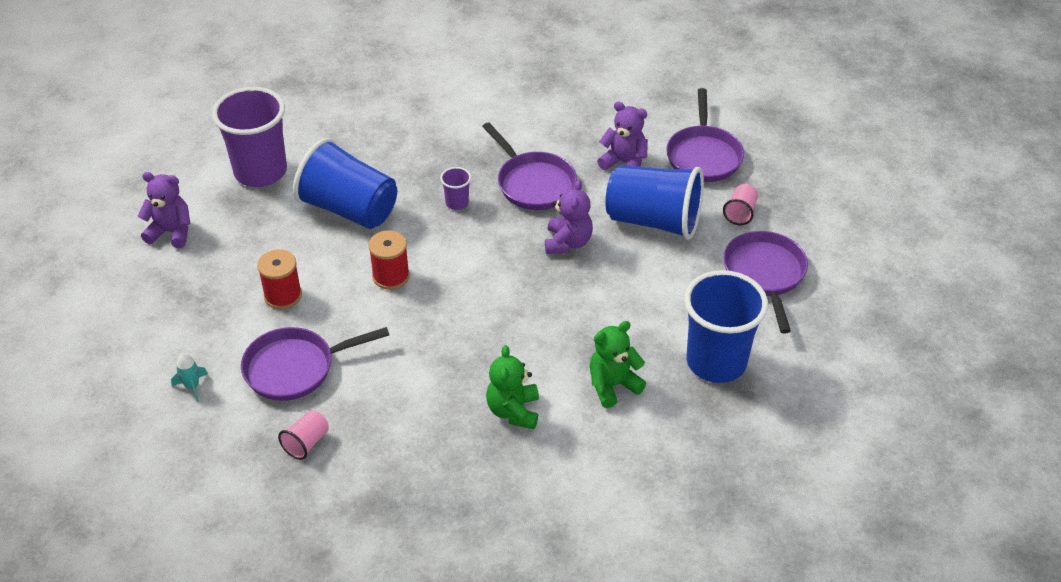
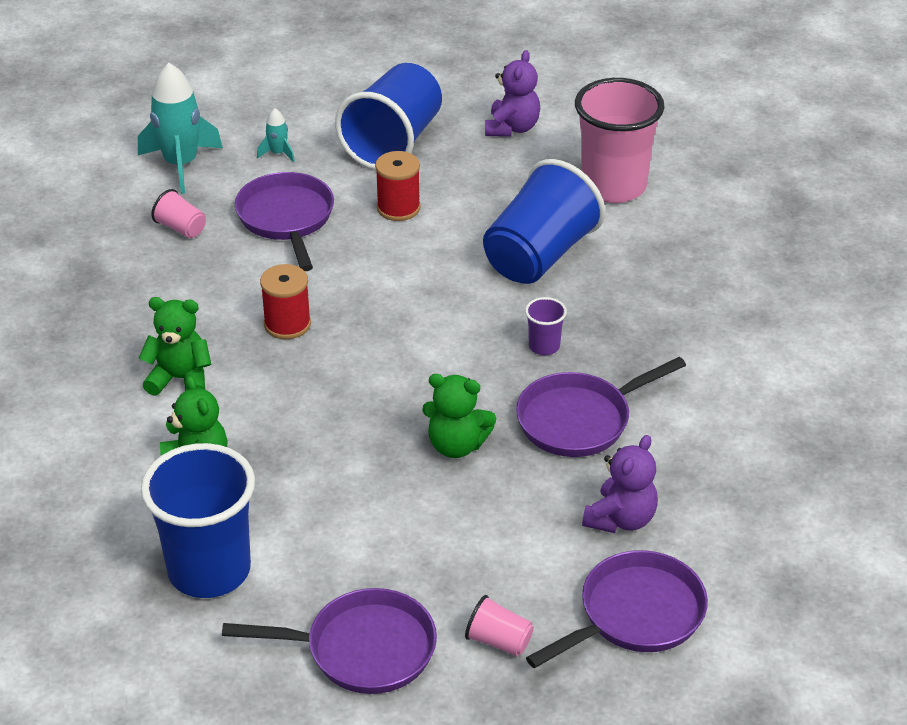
camera: 95 degrees right, 5 degrees down
(203, 459) = (181, 164): none -> turquoise rocket
(260, 172) = (613, 186): purple cup -> pink cup
(391, 276) = (416, 288): red spool -> red spool (287, 324)
(567, 242) = (456, 445): purple teddy bear -> green teddy bear
(654, 221) = (490, 538): blue cup -> blue cup (393, 143)
(703, 156) = (635, 615): purple pan -> purple pan turned 135 degrees clockwise

